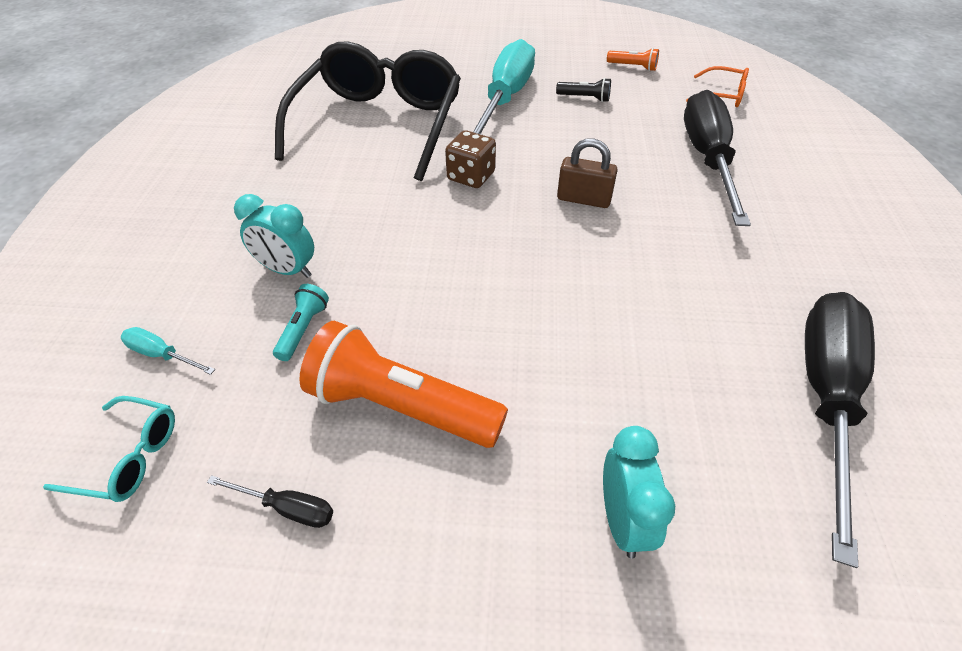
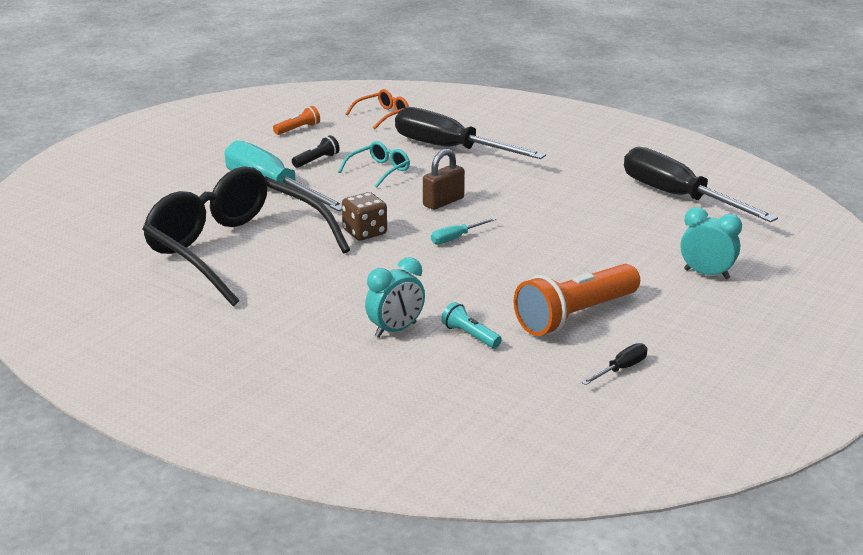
camera: 60 degrees left, 20 degrees down
(128, 457) = (532, 421): turquoise glasses -> turquoise glasses (379, 170)
(162, 355) = (440, 397): turquoise screwdriver -> turquoise screwdriver (456, 238)

